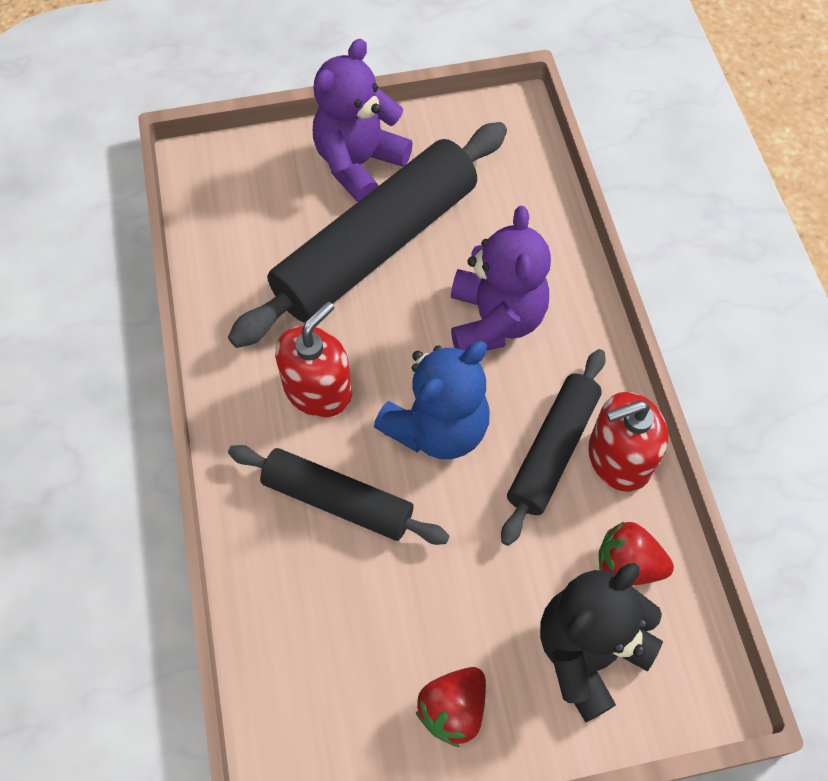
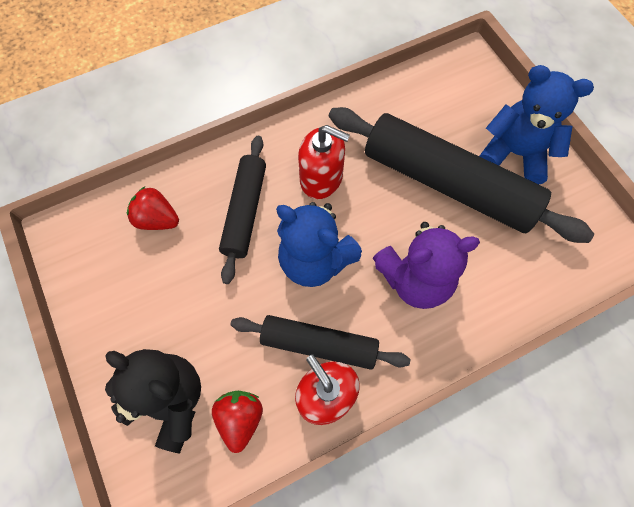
camera: 75 degrees right, 5 degrees up
(359, 164) = (514, 154): purple teddy bear -> blue teddy bear
(453, 709) = (117, 317): red strawberry -> red strawberry (157, 219)

